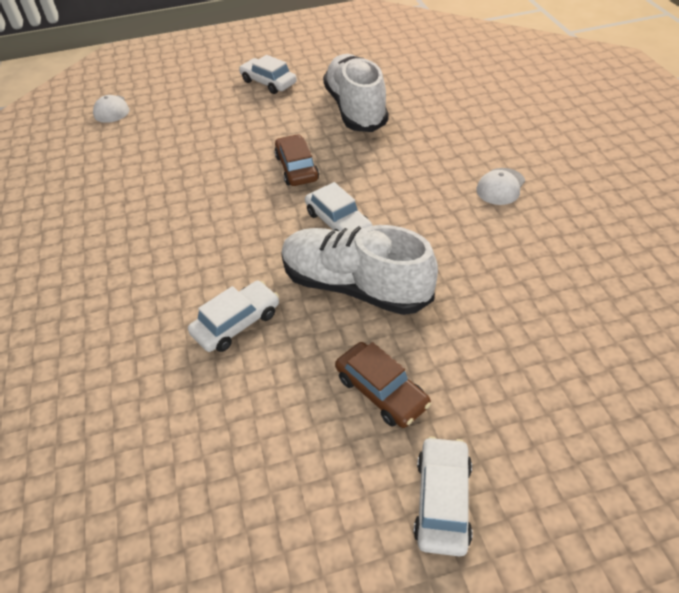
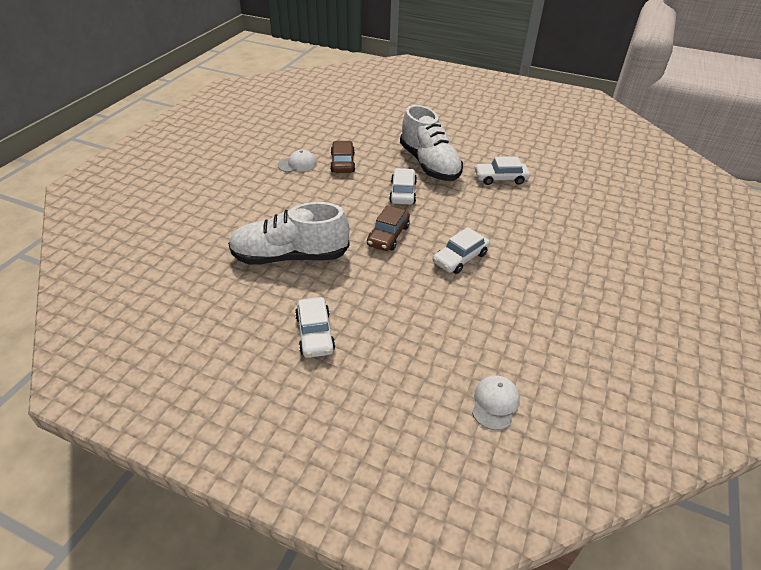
camera: 145 degrees left, 5 degrees down
(355, 109) = (290, 256): white shoe -> white shoe turned 60 degrees clockwise
(381, 391) = (459, 134): brown car -> brown car (343, 163)
(442, 501) = (468, 109): white car -> white car (460, 258)

